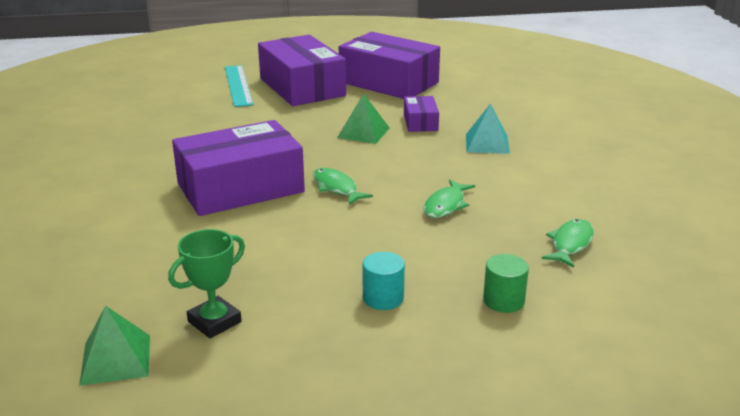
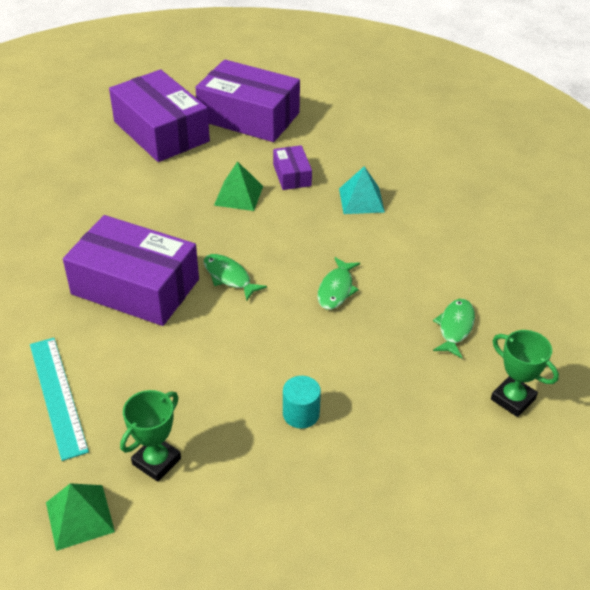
camera: 10 degrees left, 15 degrees up
(238, 85) = (93, 134): turquoise ruler -> turquoise ruler (58, 396)
(240, 188) = (135, 287): purple box -> purple box turned 60 degrees clockwise
(503, 300) = (406, 404): green cylinder -> none
(629, 308) = (513, 399): none -> green trophy

